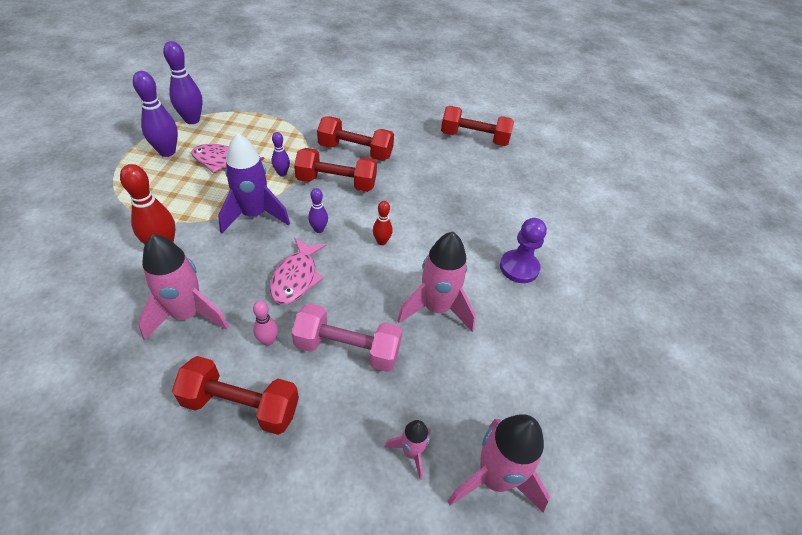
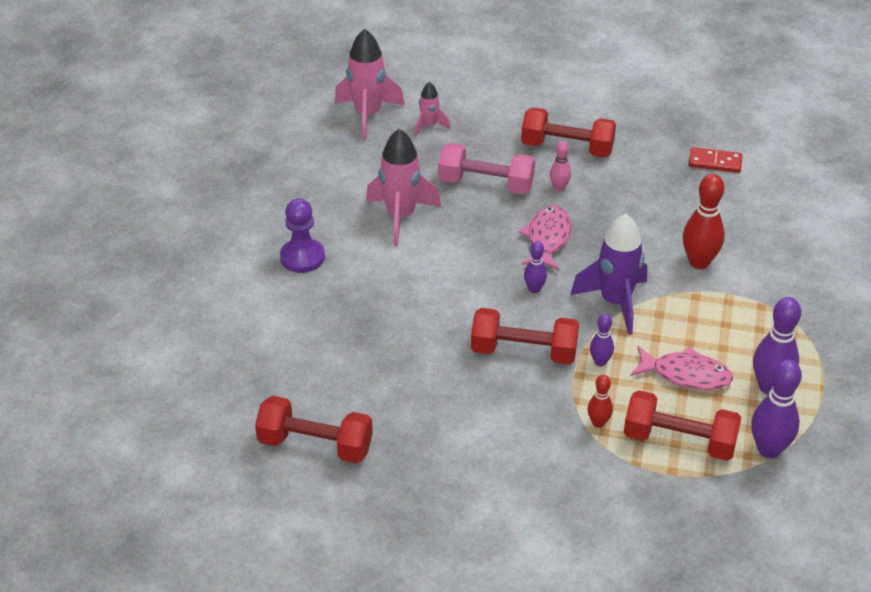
camera: 175 degrees left, 5 degrees down
(67, 375) = (715, 162): none -> red domino
(187, 315) = (640, 204): pink rocket -> none
(355, 151) = (504, 406): red dumbbell -> red dumbbell (679, 441)
(381, 241) = (459, 278): red bowling pin -> red bowling pin (598, 423)

